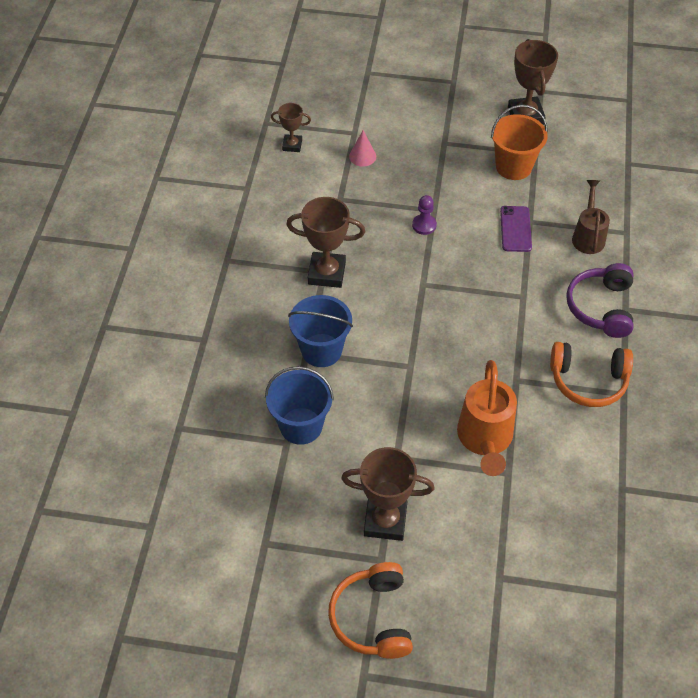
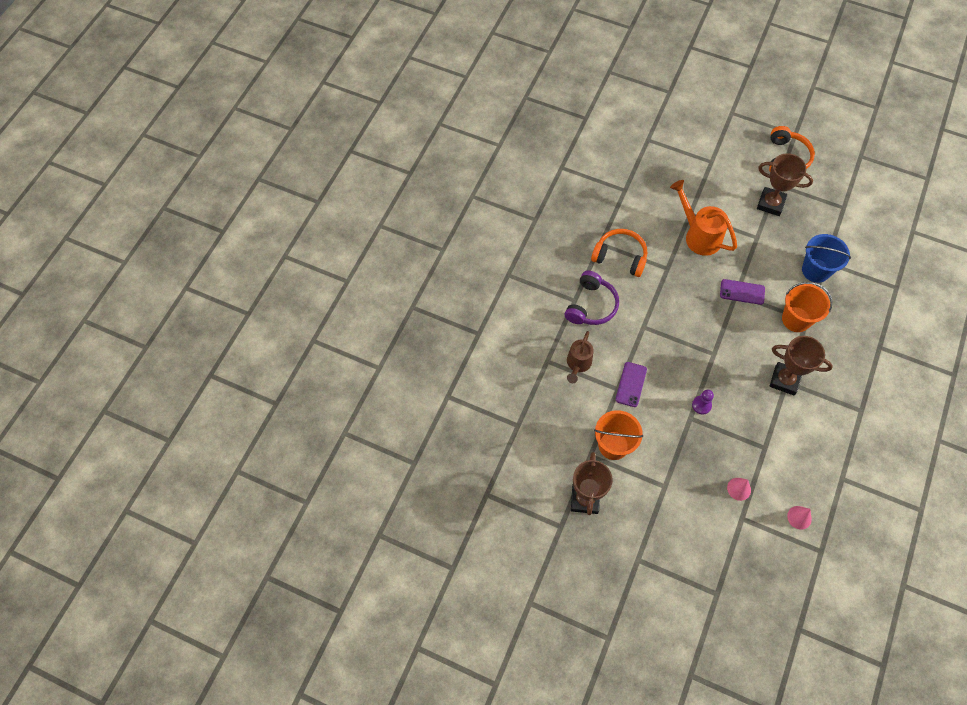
camera: 165 degrees left, 10 degrees up
(292, 145) = (799, 517): brown trophy -> pink cone
(321, 350) = (796, 319): blue bucket -> orange bucket
(402, 370) = (742, 292): none -> purple phone
(485, 439) = (699, 235): orange watering can -> orange watering can turned 60 degrees counterclockwise

